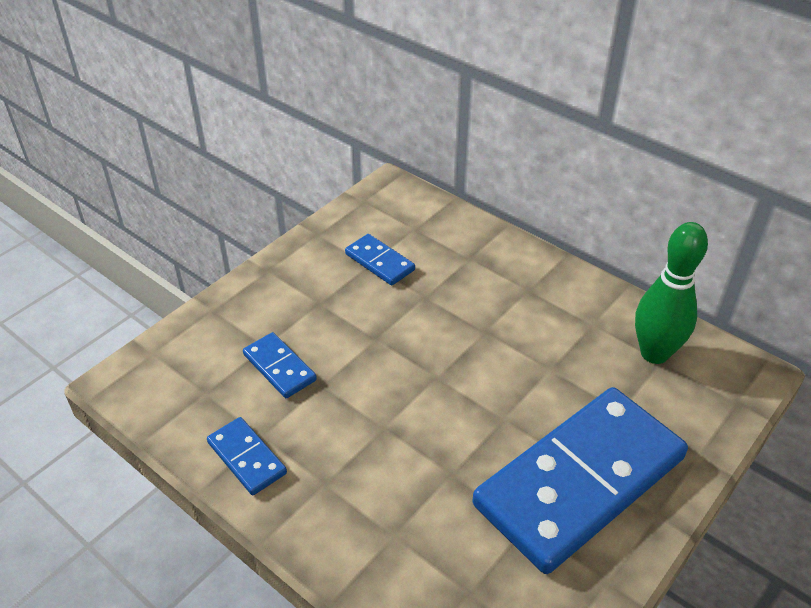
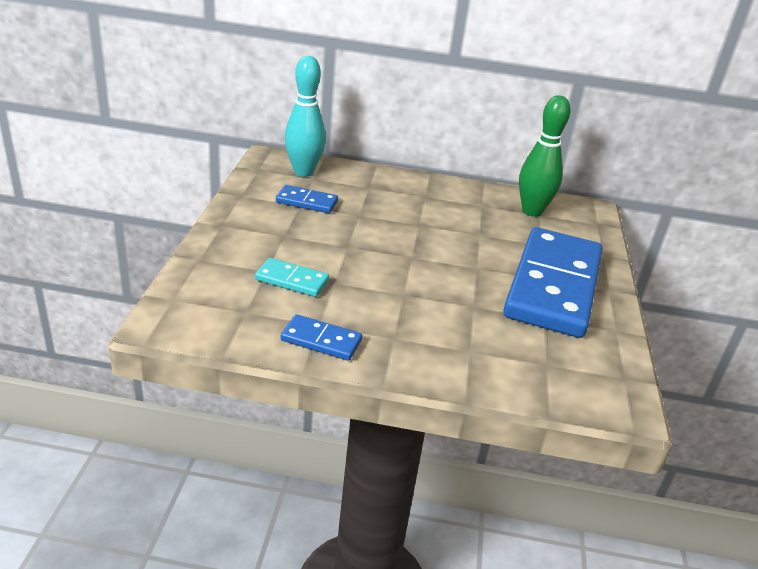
camera: 35 degrees left, 10 degrees down
(279, 367) = (292, 280): blue domino -> turquoise domino
(410, 217) = (303, 172): none -> turquoise bowling pin

